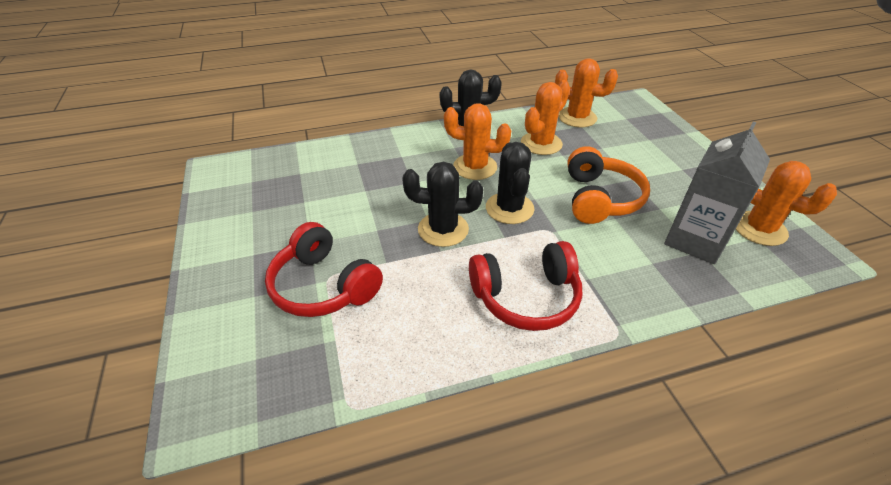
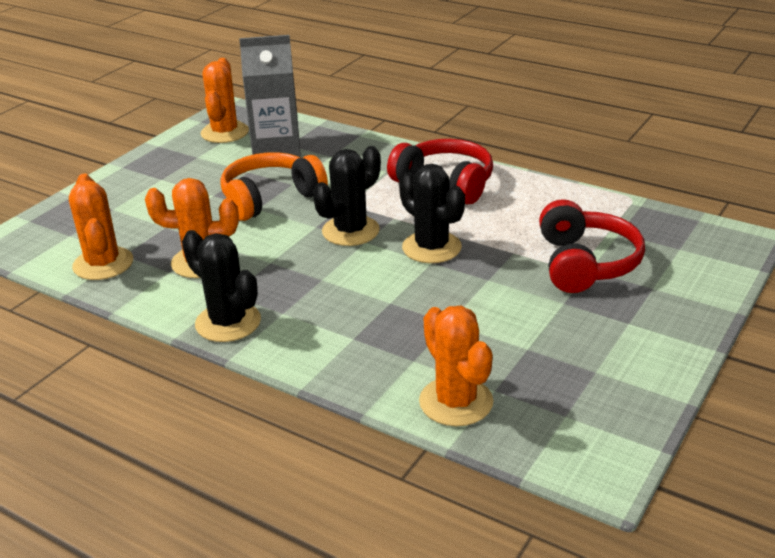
camera: 130 degrees left, 10 degrees down
(475, 167) = (307, 279): orange cactus -> orange cactus (456, 402)

